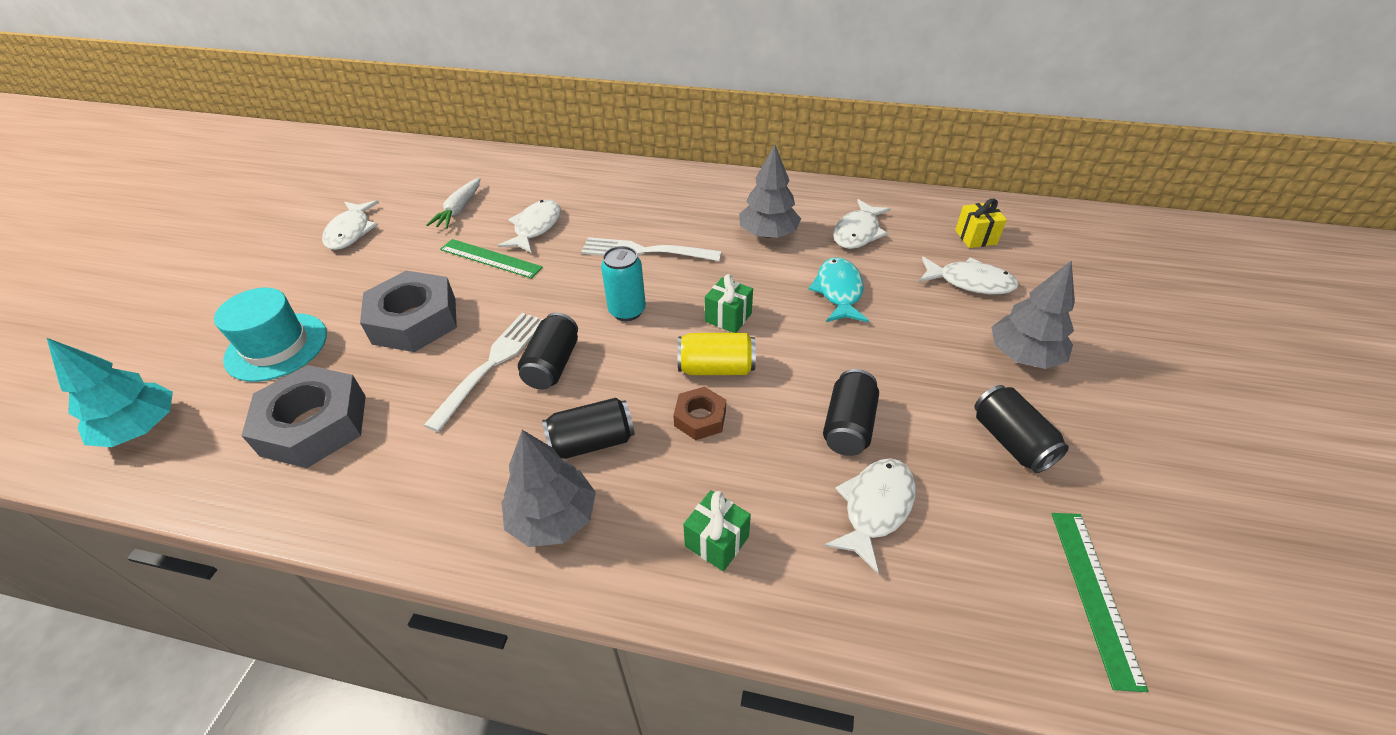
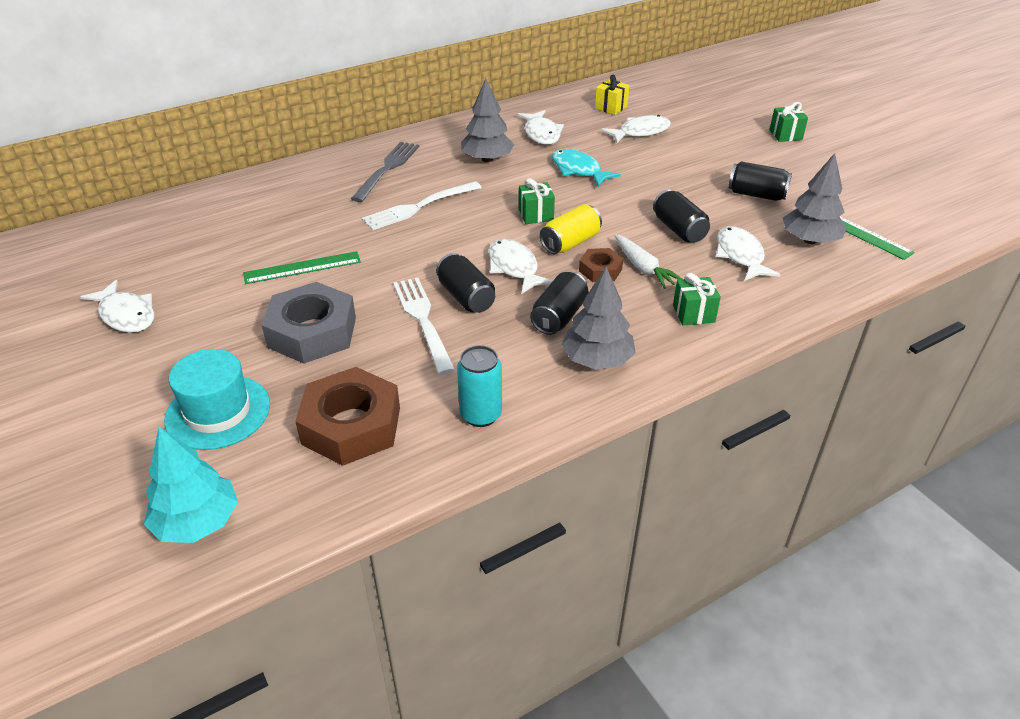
camera: 45 degrees left, 5 degrees down
(314, 425) = (351, 425): grey nut -> brown nut
(459, 210) = (209, 252): white carrot -> white carrot (643, 268)
(536, 227) = (304, 232): white fish -> white fish (514, 268)
(627, 311) = (465, 244): turquoise can -> turquoise can (480, 415)
(673, 201) = (387, 169): none -> grey fork
(1023, 355) = (712, 155): grey tree -> grey tree (810, 240)
(1171, 383) = (785, 135): none -> green gift

